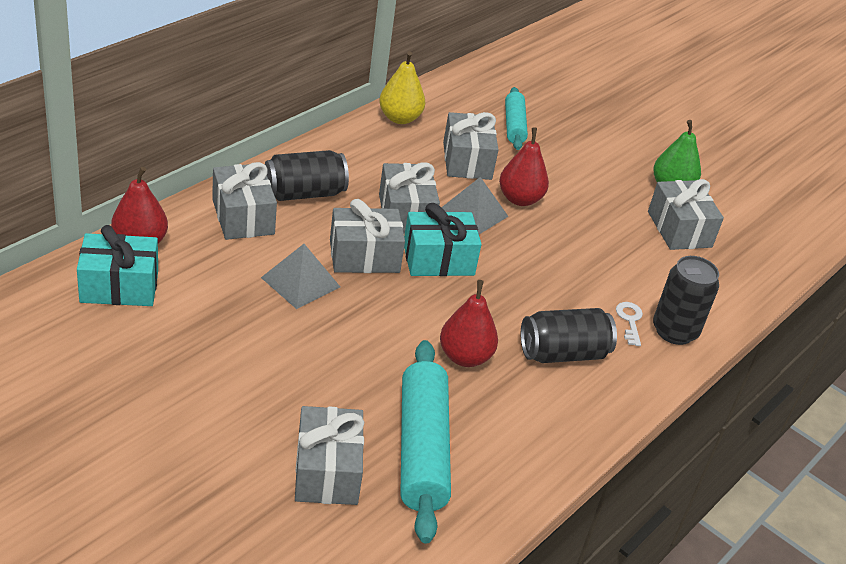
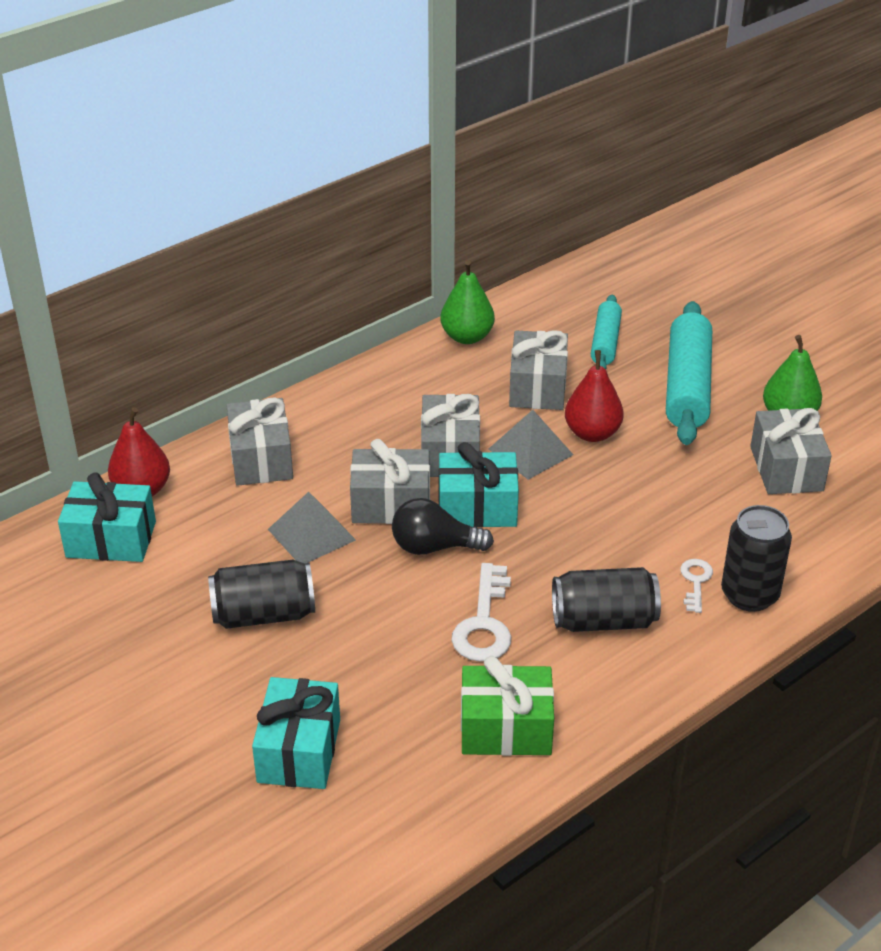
camera: 15 degrees right, 0 degrees up
(304, 193) = (336, 430): black can -> black can (264, 614)
(327, 471) = (299, 750): grey gift -> turquoise gift
(400, 118) = (467, 337): yellow pear -> green pear
(409, 292) = (434, 547): none -> black light bulb
(422, 449) = (411, 729): turquoise rolling pin -> turquoise rolling pin (687, 386)
(465, 357) = (484, 623): red pear -> white key
(502, 447) = (506, 728): none -> green gift

